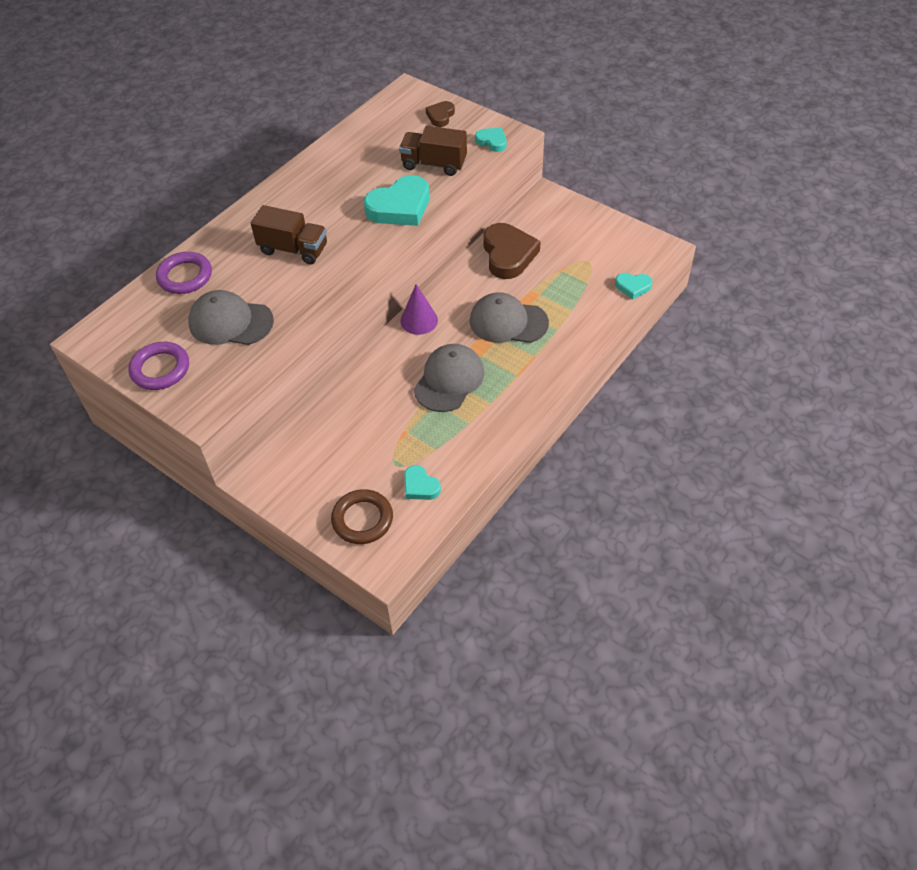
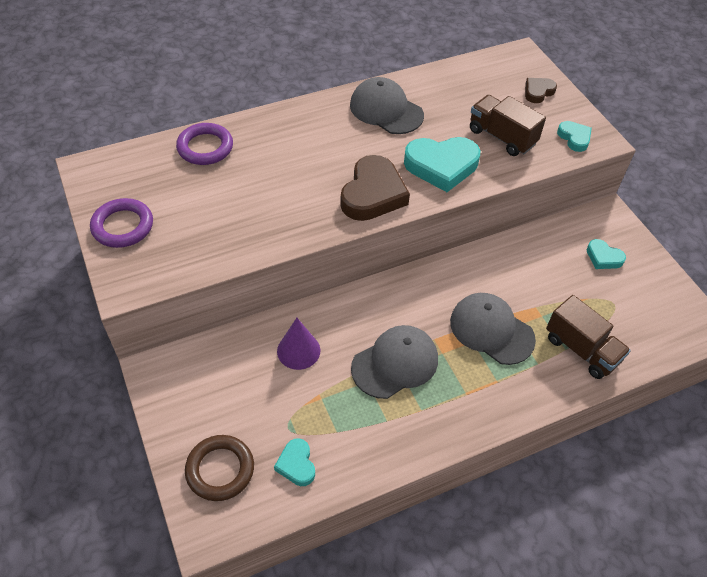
camera: 25 degrees right, 0 degrees up
(230, 322) = (212, 210): grey cap -> grey cap (386, 110)
(293, 249) = (315, 164): brown truck -> brown truck (581, 349)
(419, 320) = (404, 286): purple cone -> purple cone (298, 350)
(508, 255) = (534, 259): brown heart -> brown heart (373, 194)
(633, 287) = (647, 355): turquoise heart -> turquoise heart (603, 257)

